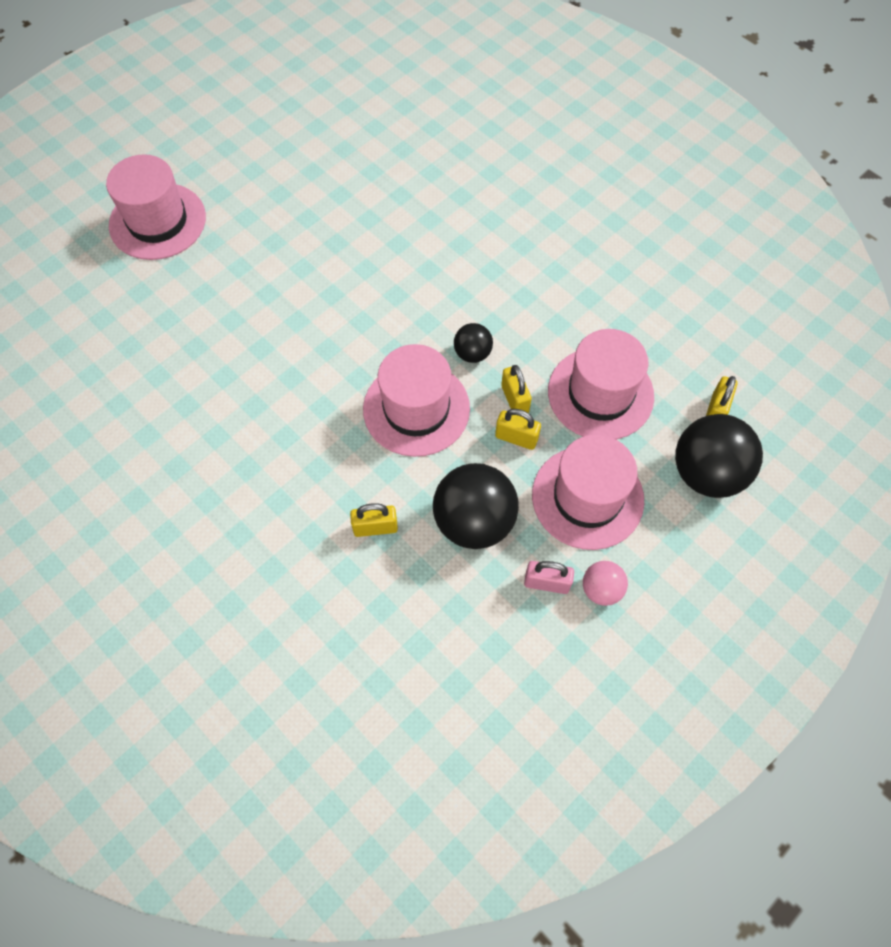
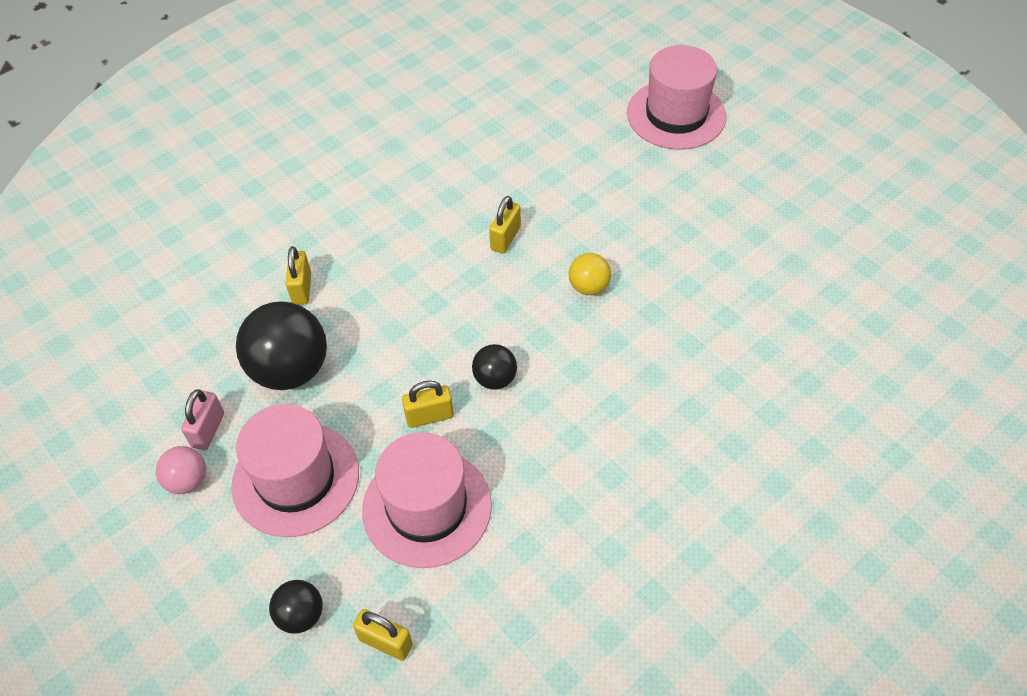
camera: 95 degrees right, 10 degrees down
(370, 288) = (588, 287): none -> yellow ball
(416, 409) = (430, 324): pink hat -> none
(516, 438) = (381, 414): yellow padlock -> yellow padlock (505, 238)
(707, 473) = (301, 615): black ball -> black ball, size x0.51

